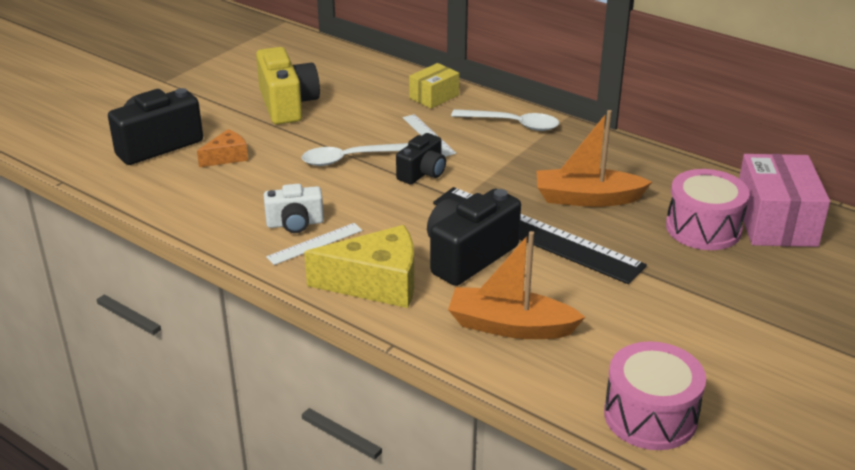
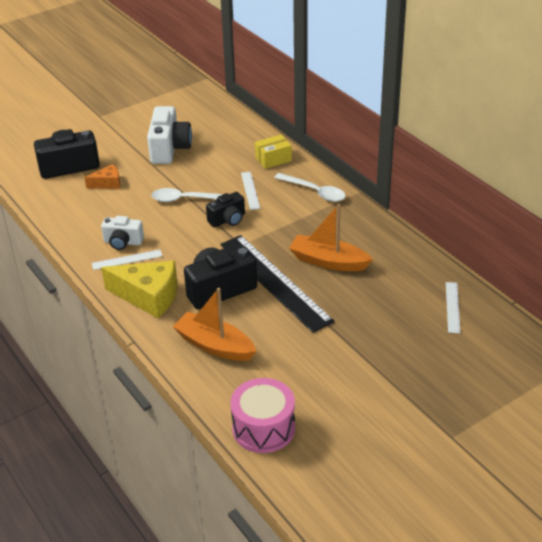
camera: 20 degrees right, 5 degrees up
(287, 105) = (169, 149): yellow camera -> white camera
(703, 228) = (395, 301): pink drum -> none
(775, 221) = (452, 307): pink box -> white ruler

